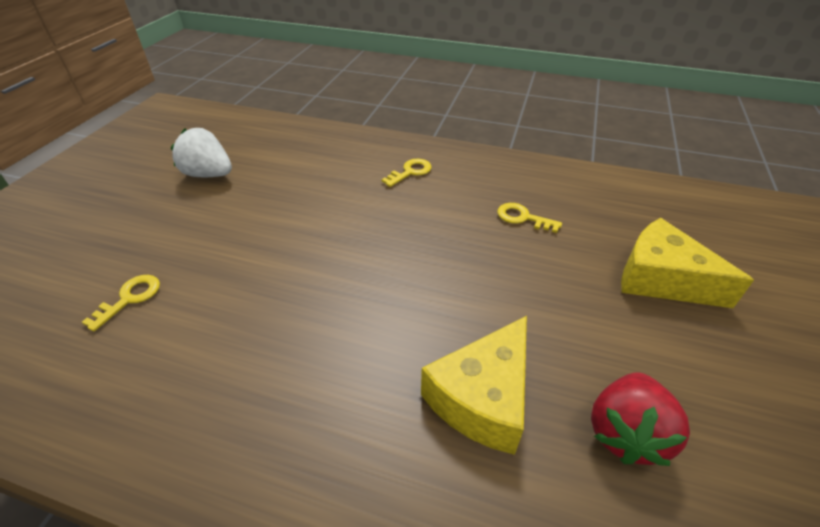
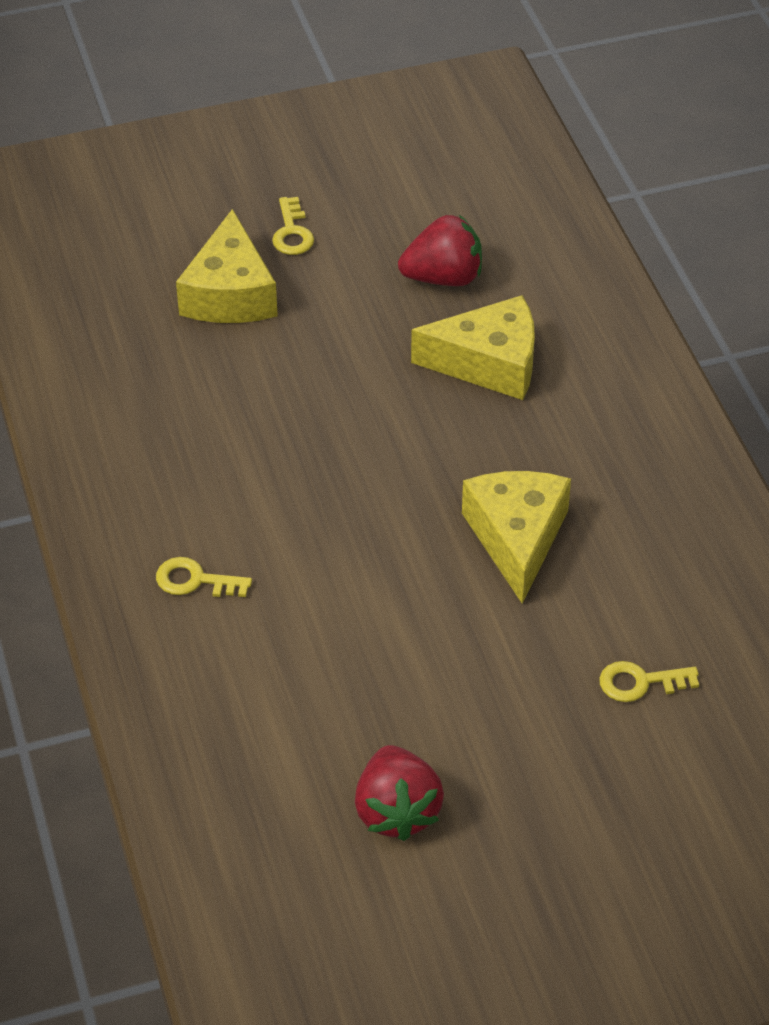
camera: 125 degrees left, 5 degrees up
(208, 174) = (396, 811): white strawberry -> red strawberry
(297, 306) = (517, 538): none -> yellow cheese
(523, 218) = (209, 427): yellow key -> yellow key (292, 233)

